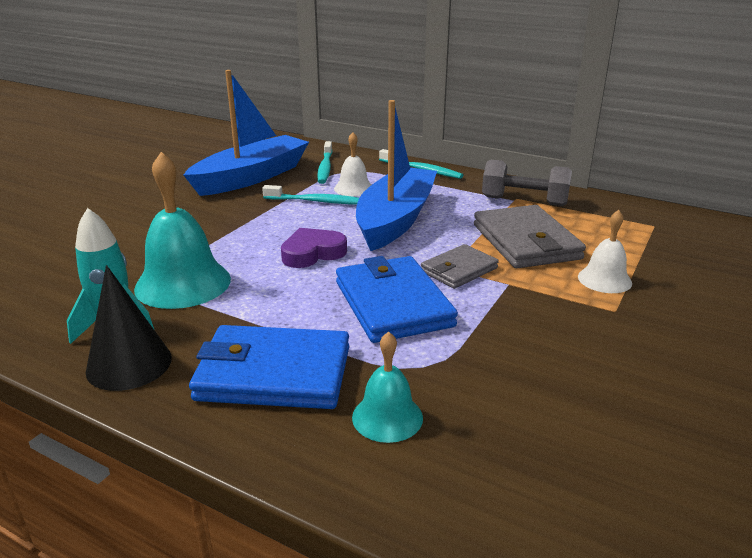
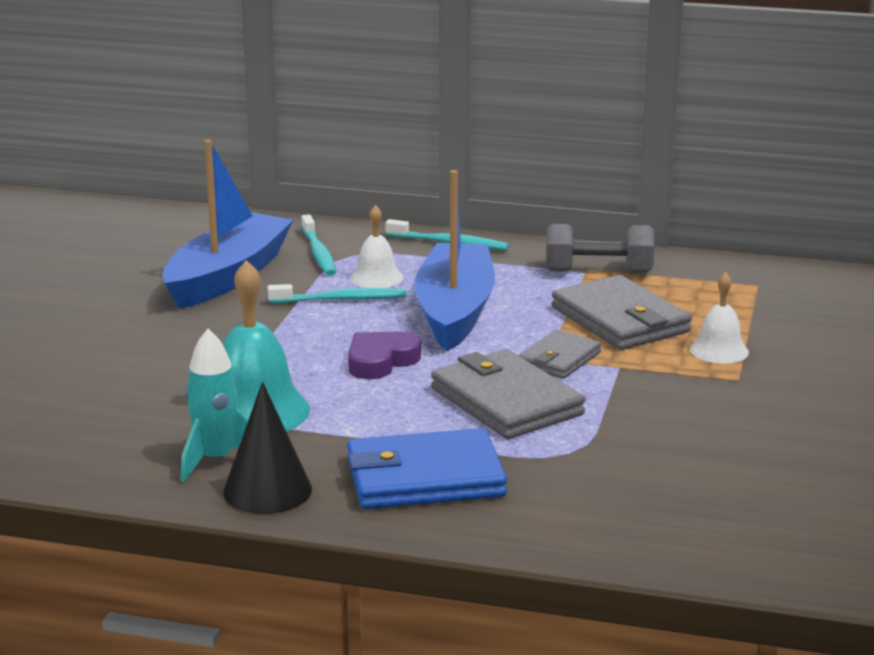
camera: 15 degrees left, 5 degrees down
(387, 417) = (558, 495): turquoise bell -> none
(393, 304) = (506, 401): blue wallet -> grey wallet

